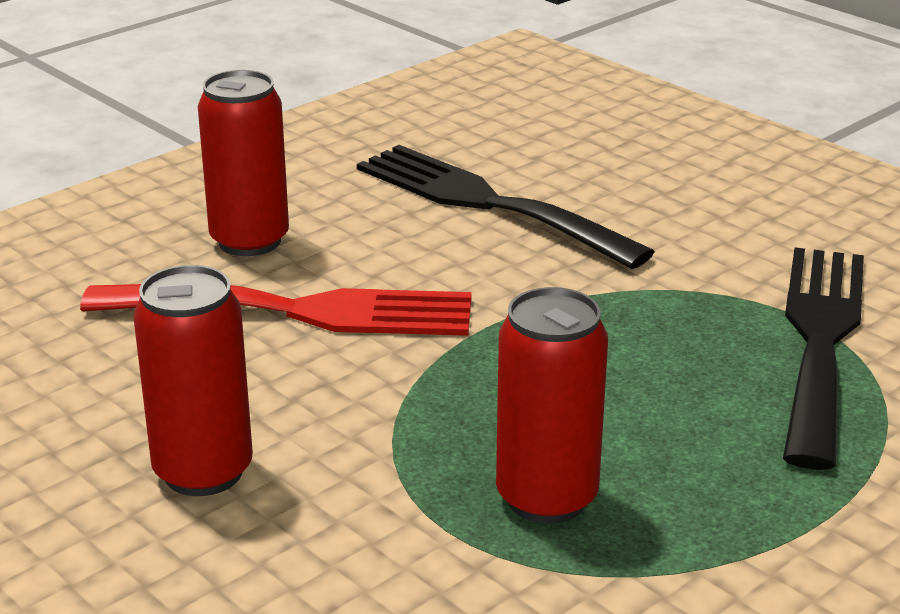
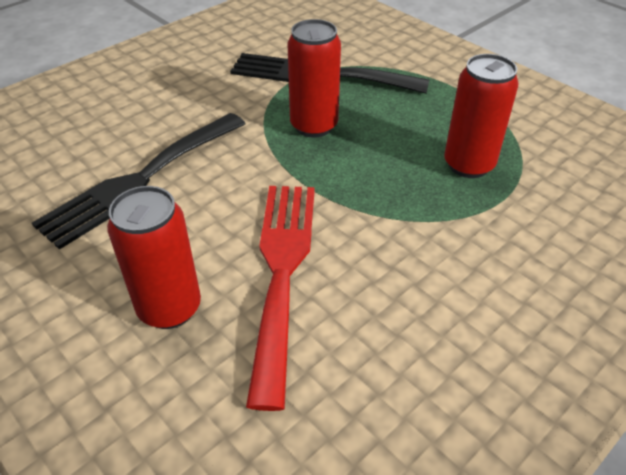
camera: 90 degrees left, 15 degrees up
(203, 472) = (480, 304): red can -> red can (314, 126)

